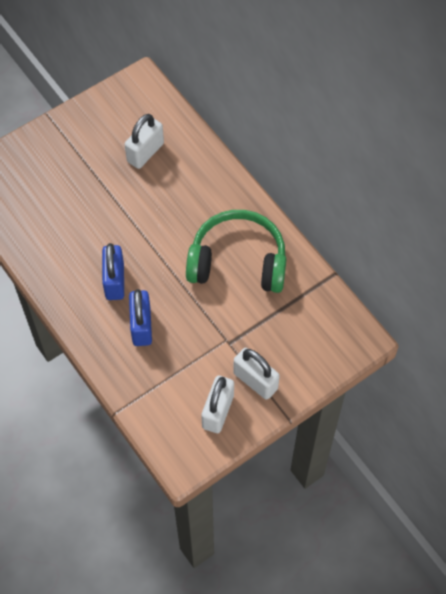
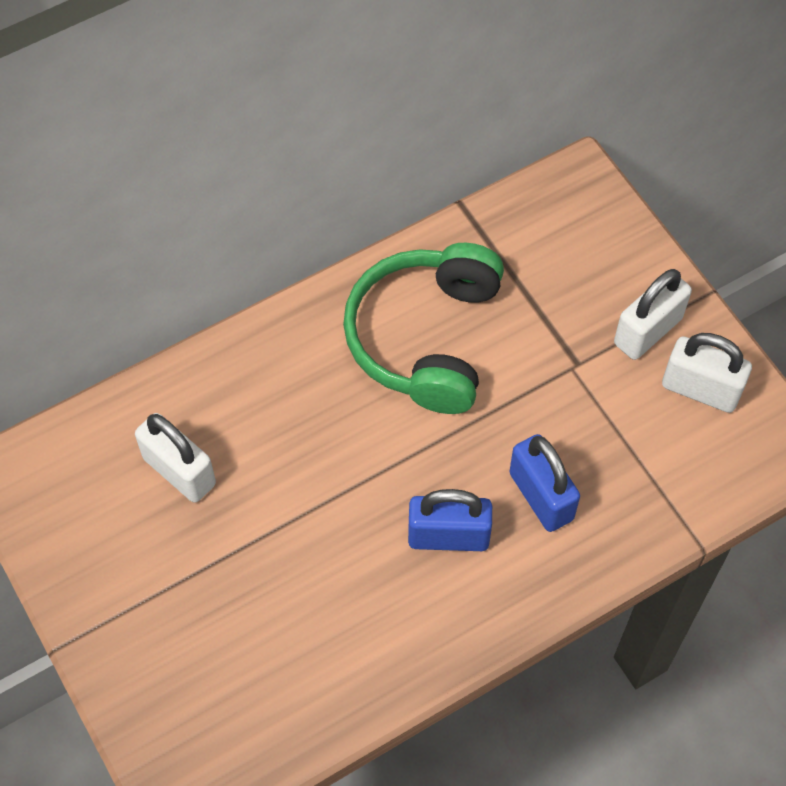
camera: 85 degrees left, 0 degrees up
(141, 326) = (541, 496): blue padlock -> blue padlock turned 60 degrees clockwise

